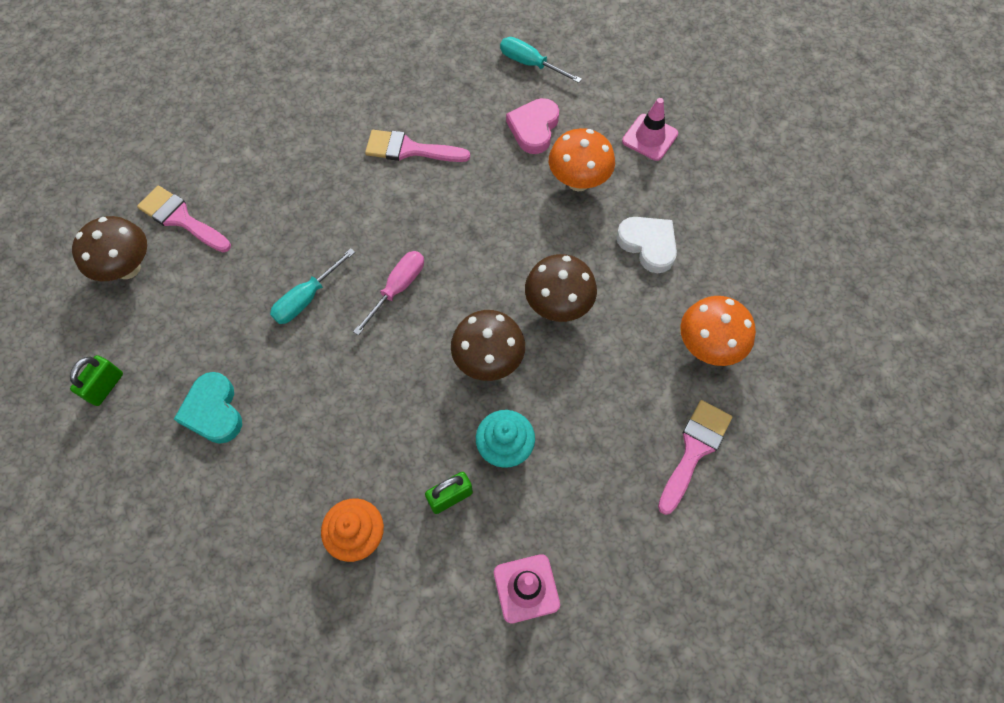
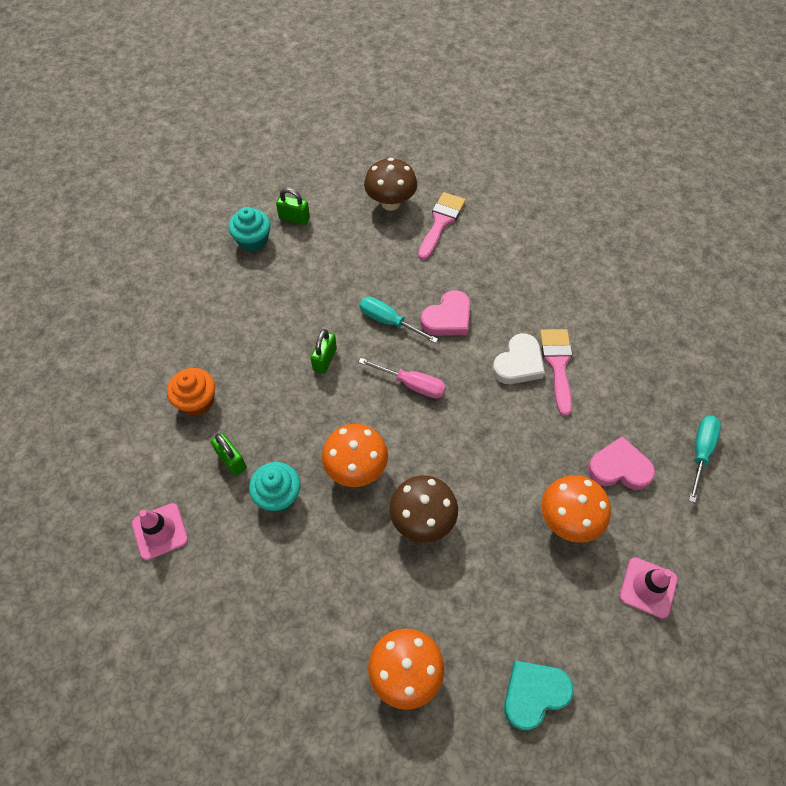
camera: 80 degrees right, 5 degrees down
(122, 444) = (253, 240): none -> turquoise cupcake
(213, 411) = (284, 285): turquoise heart -> turquoise heart (534, 694)
(321, 237) = (448, 318): none -> pink heart
(339, 375) = (325, 359): none -> green padlock
(488, 360) = (356, 468): brown mushroom -> orange mushroom
(648, 245) = (510, 599): white heart -> white heart (518, 363)
(694, 450) = (293, 667): pink brush -> none

